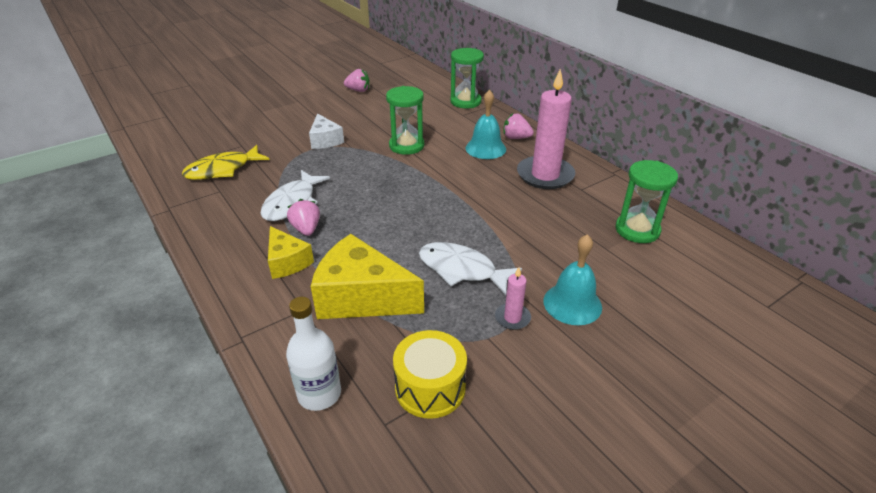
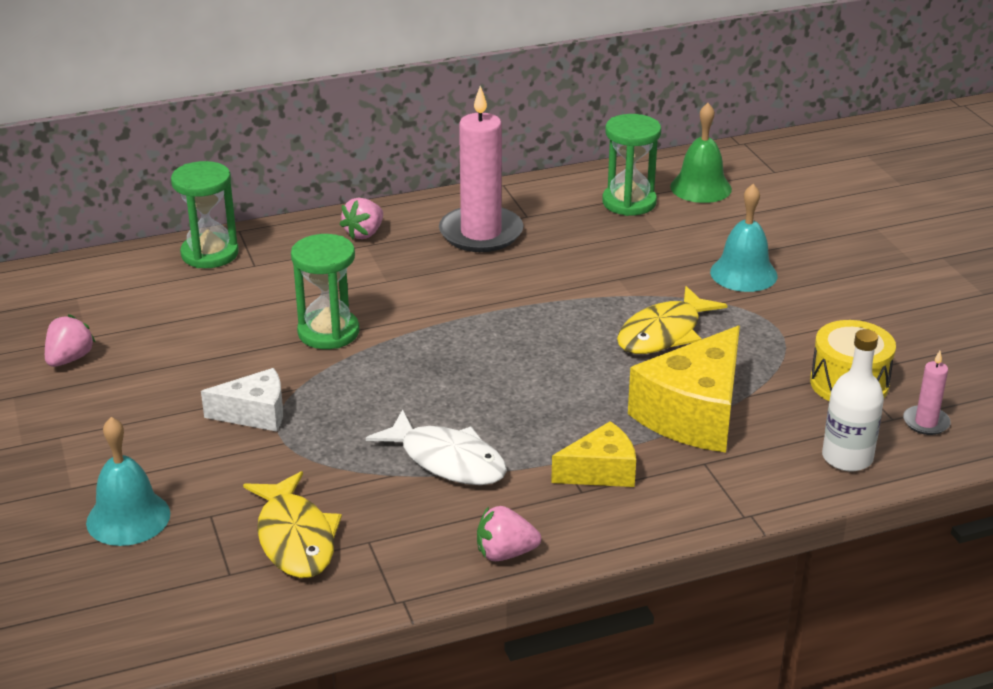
camera: 75 degrees left, 5 degrees down
(306, 229) = (526, 450): pink strawberry -> pink strawberry (505, 553)
(461, 270) = (663, 333): white fish -> yellow fish
(485, 148) = (380, 264): turquoise bell -> turquoise bell (128, 518)
(512, 318) = (757, 315): pink candle -> pink candle (926, 422)
(694, 264) = (700, 187): none -> green bell

